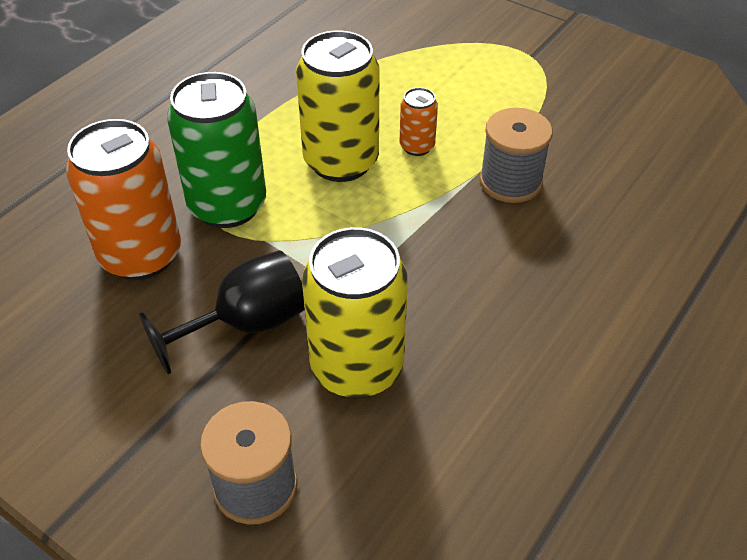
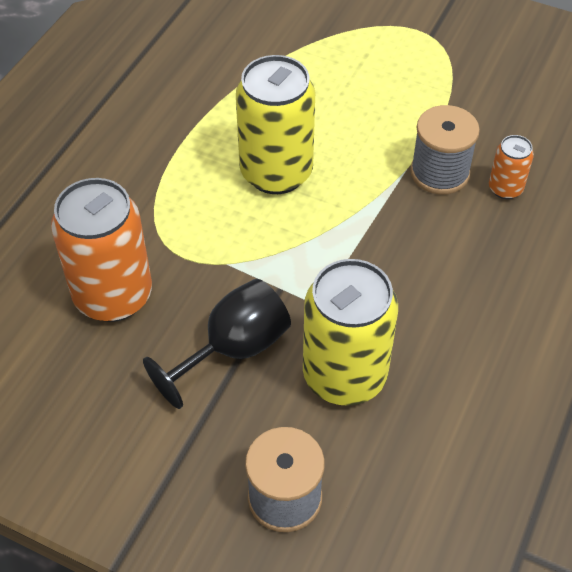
camera: 10 degrees left, 5 degrees up
(227, 206) = (180, 233): green can -> none
(417, 146) = (344, 147): orange can -> orange can (505, 188)

